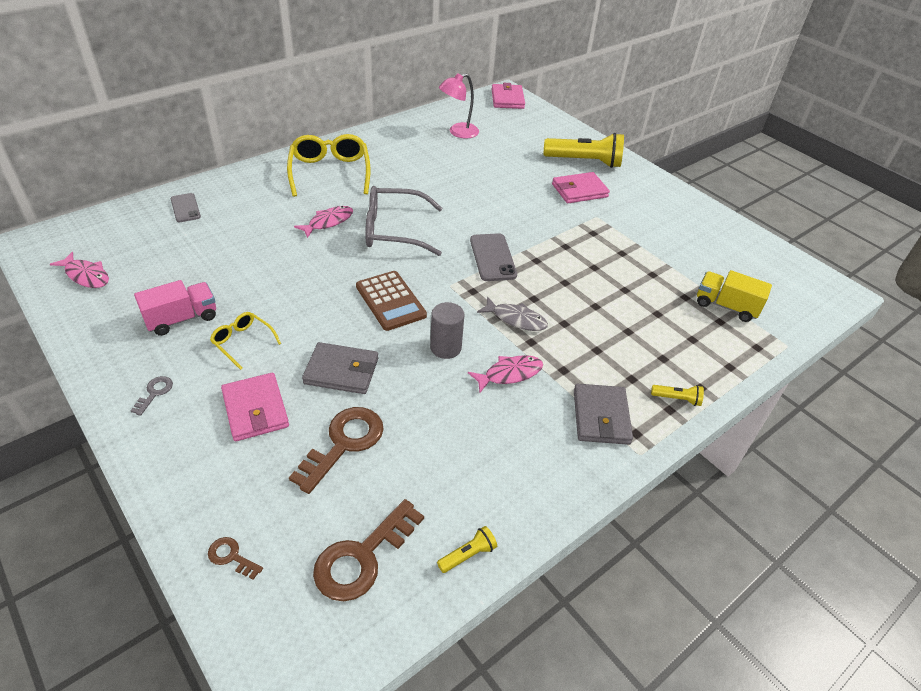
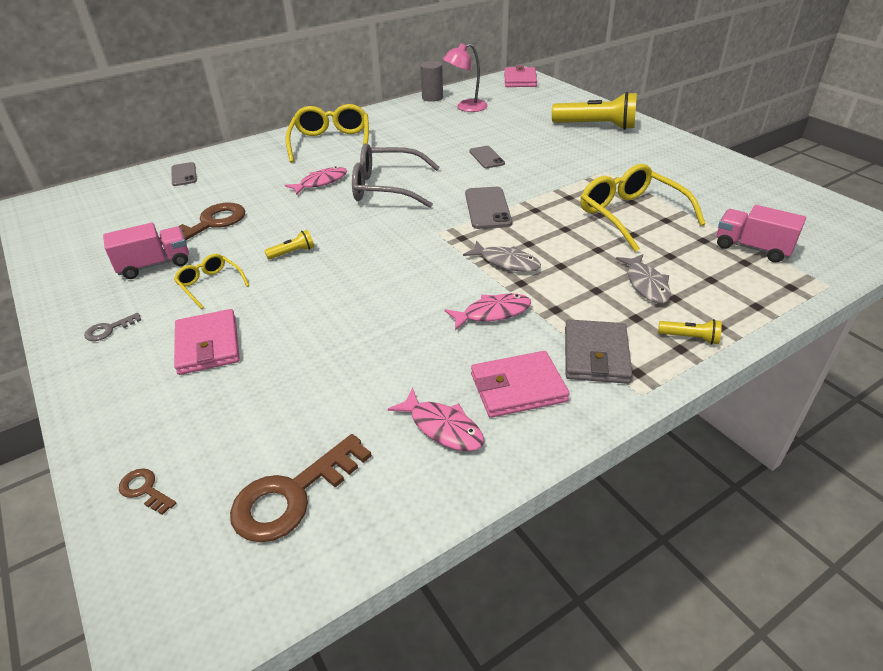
camera: 10 degrees right, 5 degrees down
(86, 275) = (73, 230): pink fish -> pink fish (442, 427)
(154, 393) = (109, 329): grey key -> grey key turned 150 degrees counterclockwise
(341, 371) = (307, 310): grey wallet -> none
(344, 443) = (295, 378): brown key -> brown key (210, 224)
(390, 301) = (372, 247): brown calculator -> none
(445, 348) = (424, 288): grey cylinder -> grey cylinder (432, 98)
(468, 555) = (418, 497): yellow flashlight -> yellow flashlight (293, 252)
(485, 196) = (486, 157): none -> grey phone
(579, 191) = (588, 150): pink wallet -> pink wallet (518, 388)
(622, 268) = (631, 215): none -> yellow glasses
(638, 344) = (646, 284): none -> grey fish
(726, 306) = (752, 248): yellow truck -> pink truck

